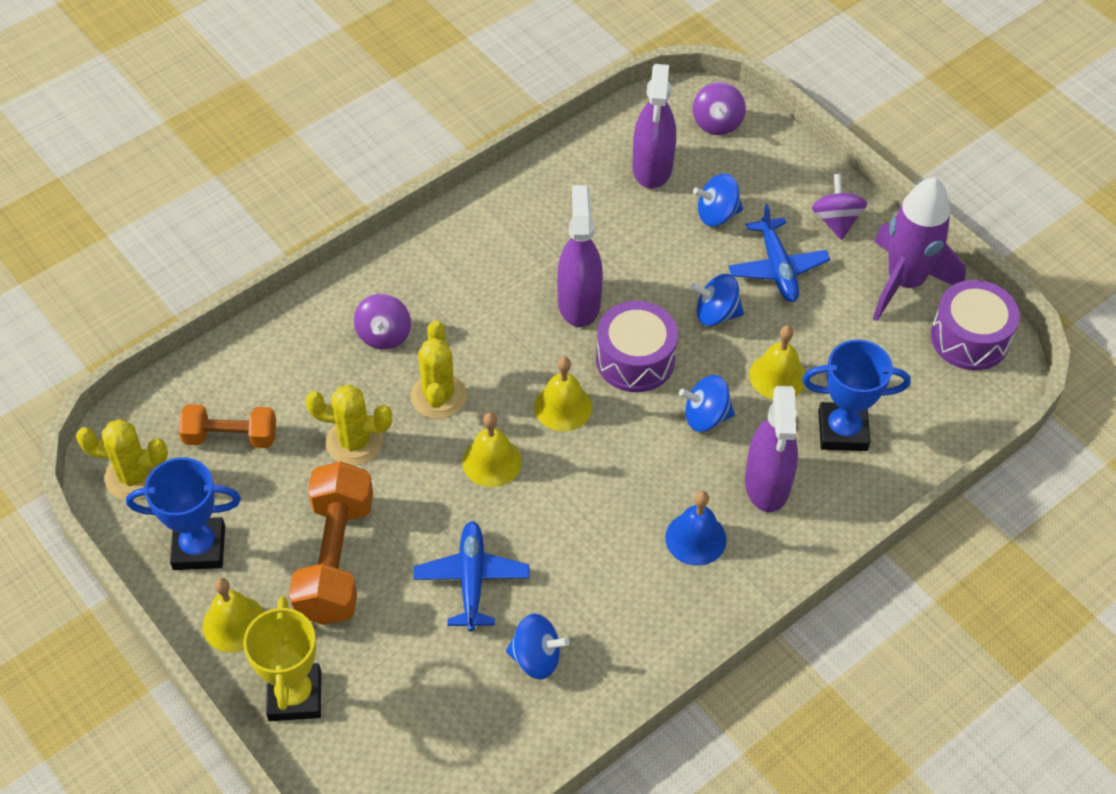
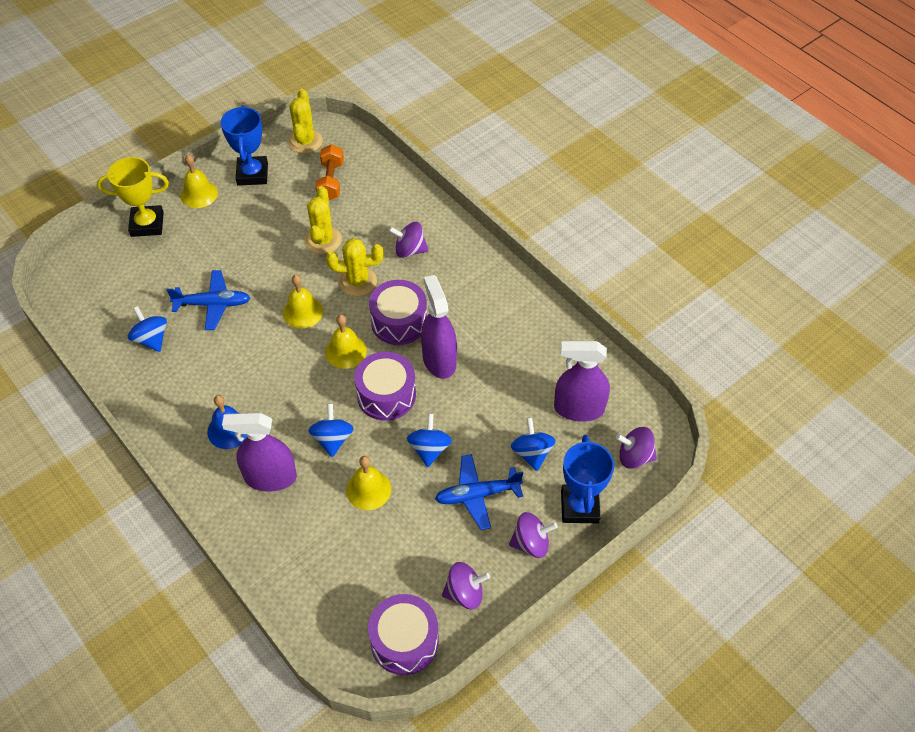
camera: 90 degrees right, 0 degrees up
(335, 559) = (237, 236): orange dumbbell -> none
(514, 346) = (399, 322): none -> purple drum
(536, 658) = (151, 339): blue spinning top -> blue spinning top turned 135 degrees clockwise
(579, 303) = (439, 360): purple spray bottle -> purple spray bottle turned 105 degrees counterclockwise
(842, 431) = (314, 532): blue trophy -> blue trophy (579, 506)
(904, 282) = (464, 593): purple rocket -> purple spinning top

